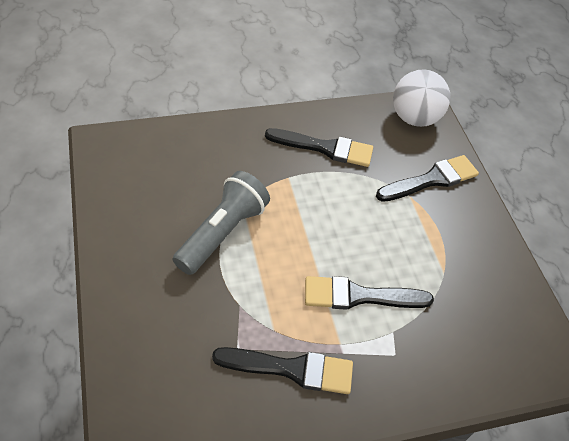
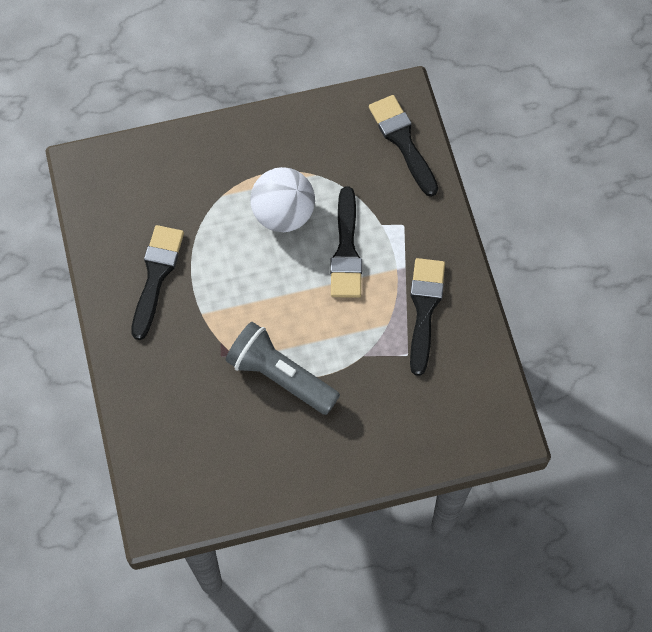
camera: 85 degrees left, 15 degrees up
(414, 118) = (105, 179): white ball -> white ball (283, 214)
(431, 180) = (198, 172): black brush -> black brush (402, 141)

